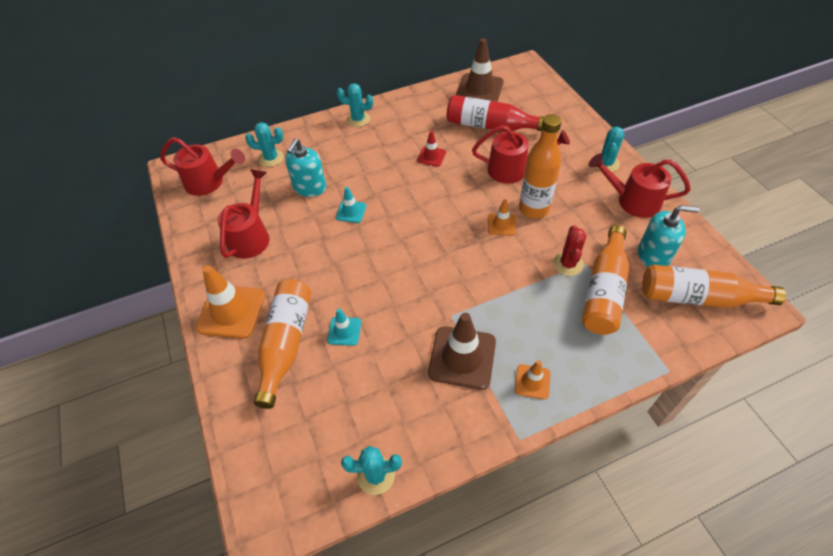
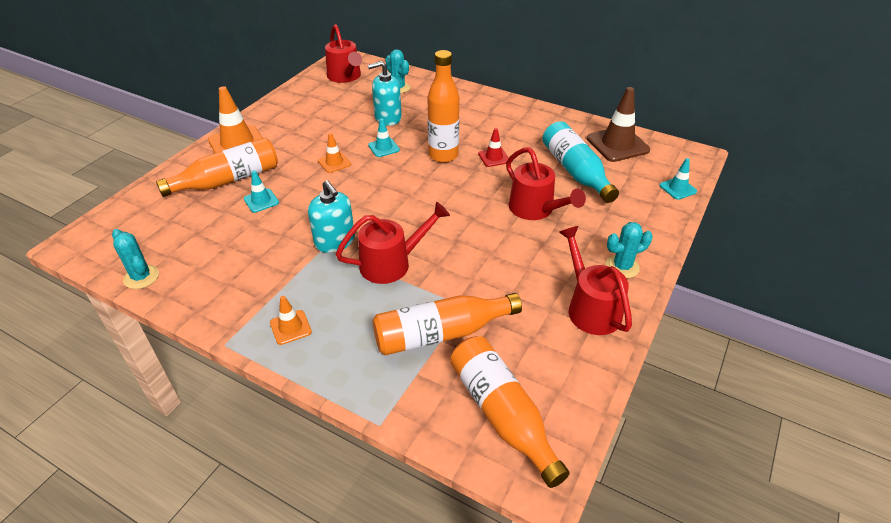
camera: 50 degrees right, 10 degrees down
(251, 236) = (313, 117): red watering can -> red watering can (392, 263)
(358, 119) = (490, 103): turquoise cactus -> none
(462, 357) = (284, 273): brown traffic cone -> none
(490, 126) = (575, 171): red bottle -> turquoise bottle
(501, 224) = (456, 232): orange traffic cone -> orange traffic cone (334, 162)
(533, 209) = (498, 243): orange bottle -> orange bottle (443, 155)
(552, 93) = (677, 188): none -> turquoise traffic cone
(568, 264) = (451, 294): red cactus -> none
(653, 255) = (527, 354): turquoise soap dispenser -> turquoise soap dispenser (335, 241)

